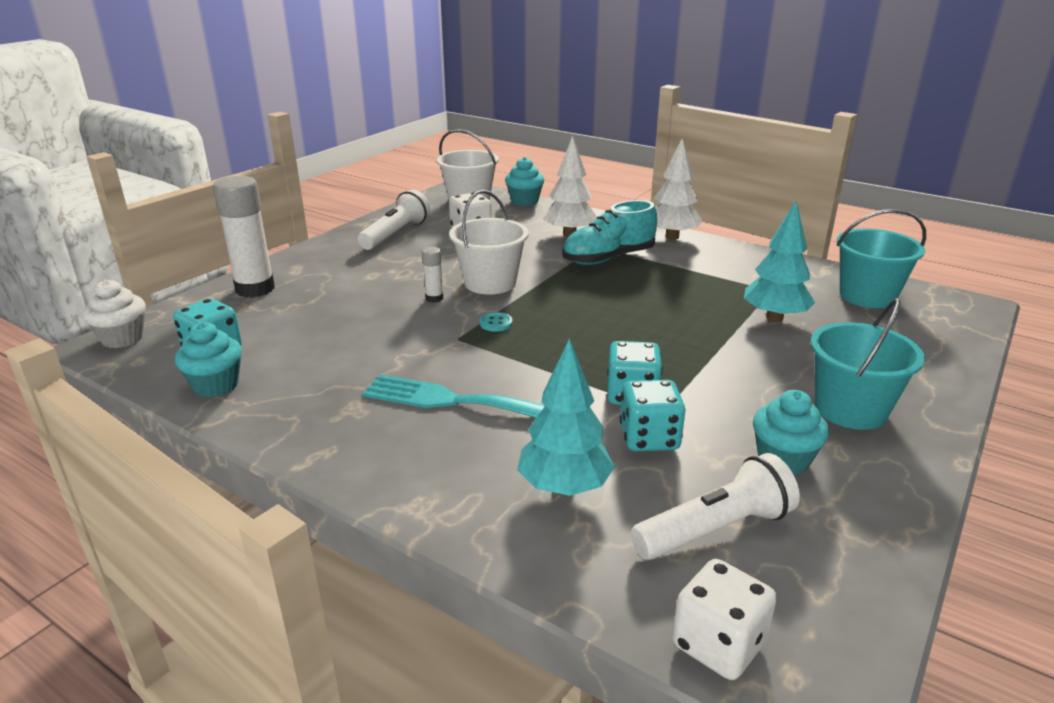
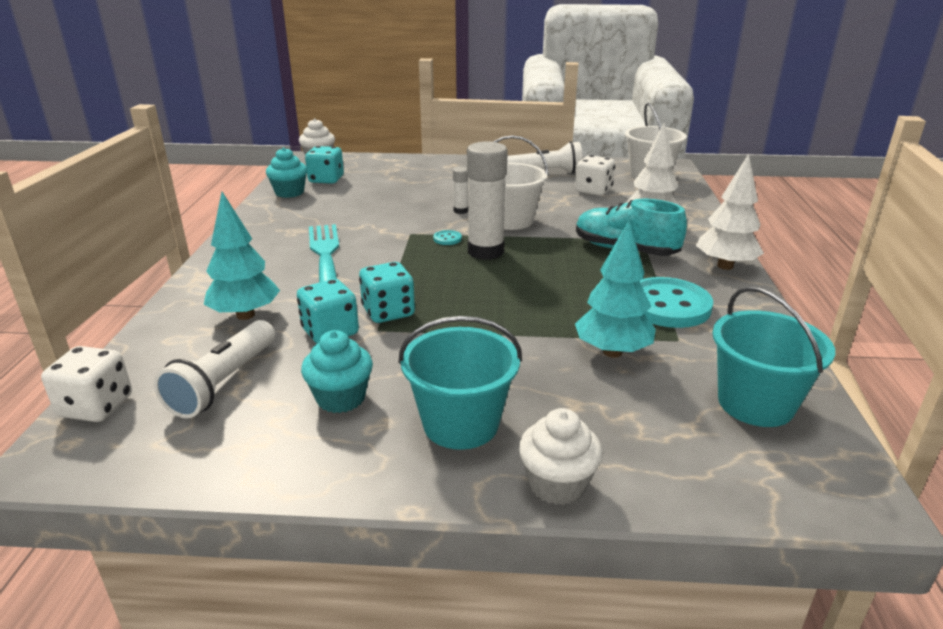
camera: 60 degrees right, 0 degrees up
(255, 289) = (410, 165): white glue stick -> white glue stick (485, 251)
(524, 201) = (688, 192): turquoise cupcake -> none
(715, 529) = (224, 382): white flashlight -> white flashlight turned 75 degrees clockwise
(718, 276) = (667, 305): none -> turquoise button
(941, 392) = (557, 484): none -> white cupcake

